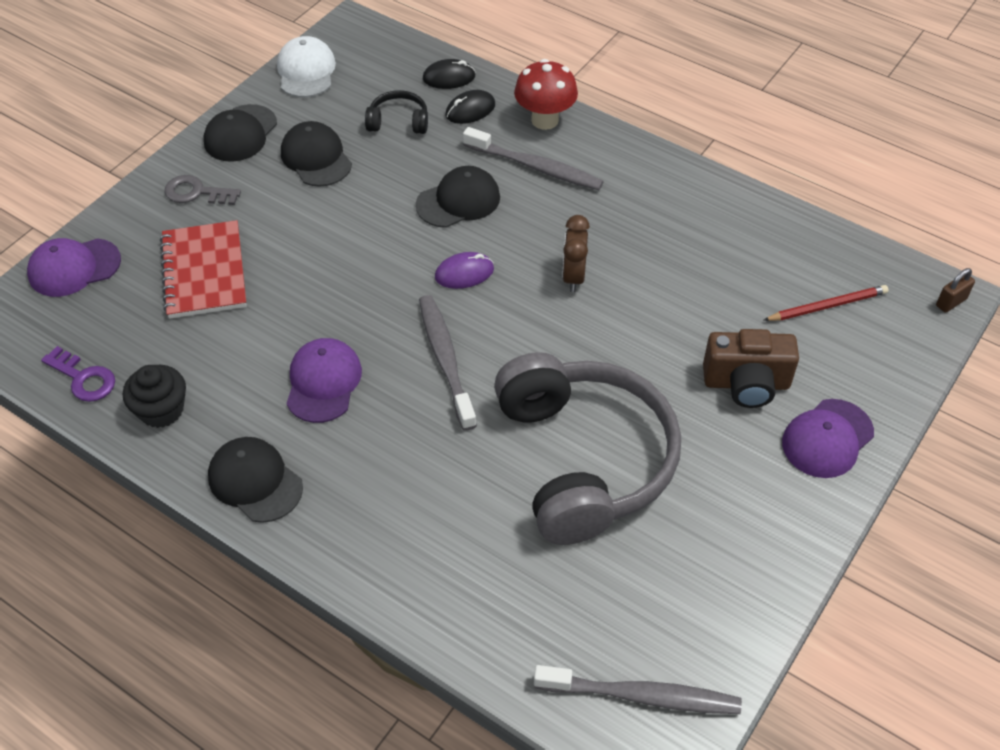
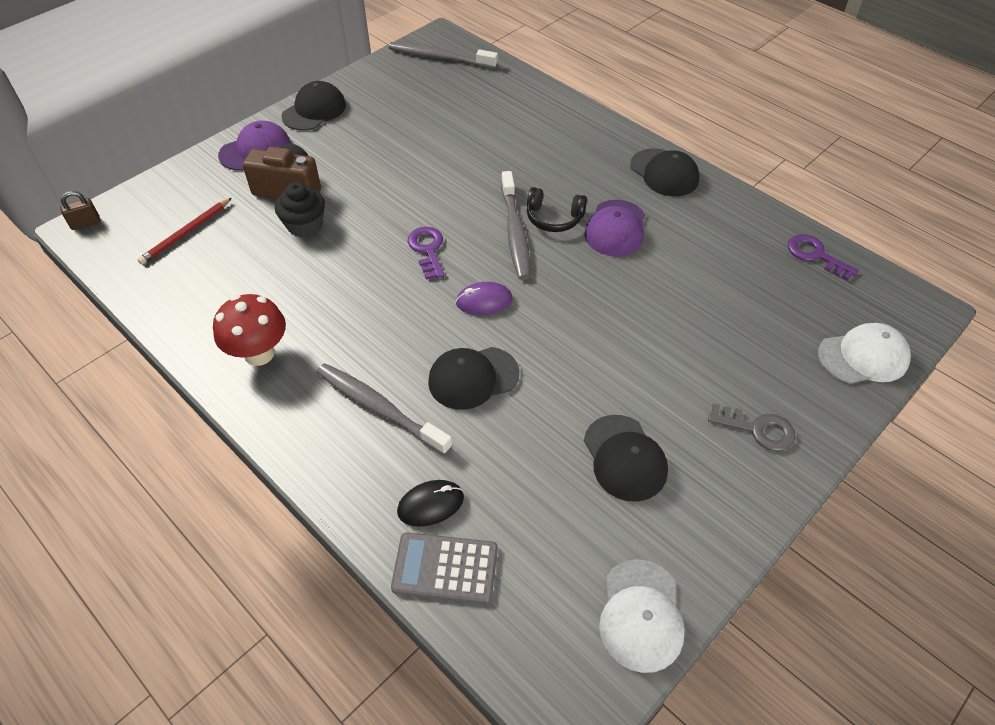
camera: 170 degrees left, 0 degrees up
(74, 268) = (863, 357): purple cap -> white cap
(161, 410) = (744, 225): black cupcake -> black cupcake (305, 225)
(204, 272) = (731, 335): red notebook -> none
(240, 134) = (720, 510): black cap -> black cap (314, 110)
(398, 122) = (522, 499): black headphones -> black headphones (554, 218)
(449, 78) = (445, 568): black mouse -> grey calculator
(542, 323) = (427, 250): none -> purple key
(545, 120) = (345, 474): red mushroom -> red mushroom (259, 353)
(573, 277) = (386, 285): brown clock -> none
(584, 460) = (430, 158): grey headphones -> none
(827, 306) = (186, 233): red pencil -> red pencil turned 45 degrees counterclockwise

